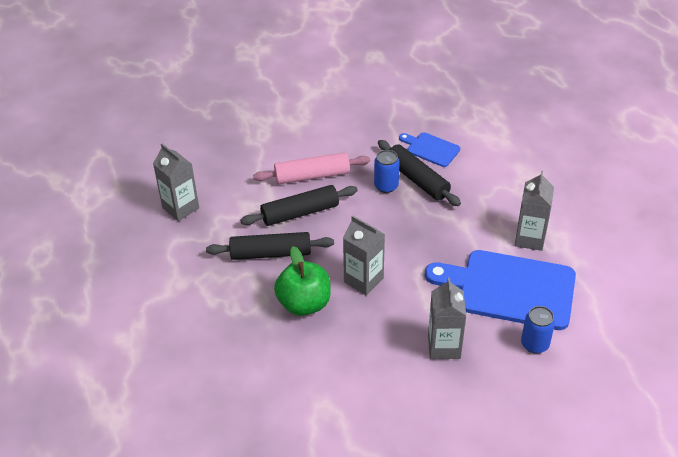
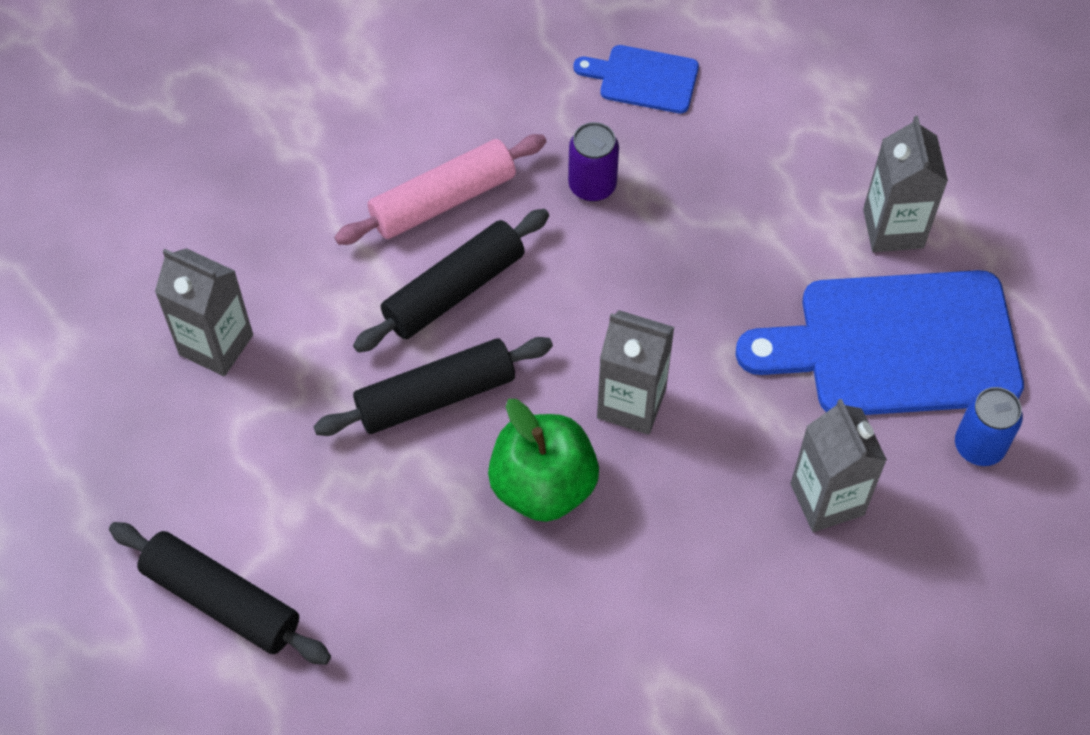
camera: 20 degrees left, 15 degrees up
(386, 186) = (592, 185): blue can -> purple can
(417, 179) = (644, 155): black rolling pin -> black rolling pin (221, 601)

